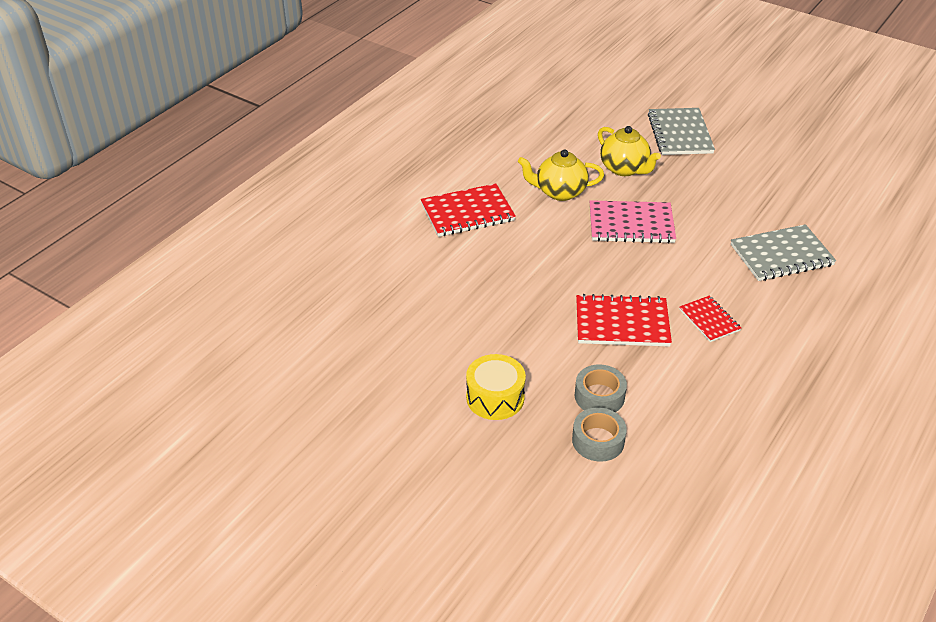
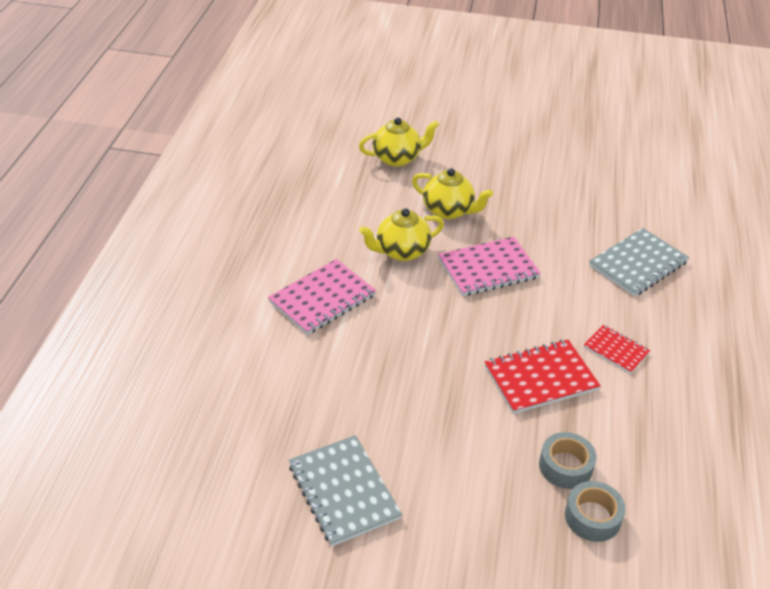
camera: 25 degrees left, 0 degrees up
(467, 213) = (322, 299): red notebook -> pink notebook
(495, 397) = (467, 503): yellow drum -> none
(604, 115) = (397, 158): none -> yellow teapot
(679, 134) = (478, 162): grey notebook -> grey notebook (343, 491)

